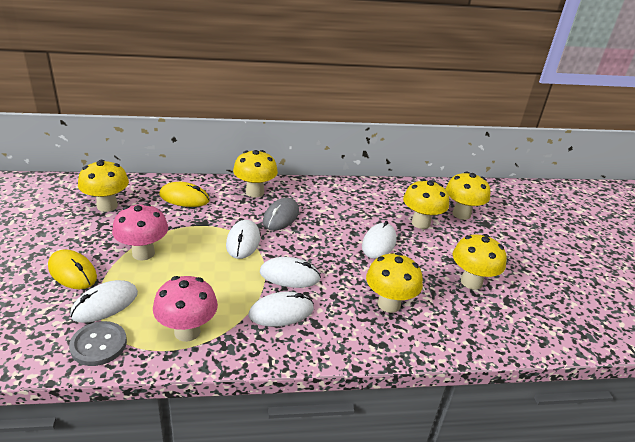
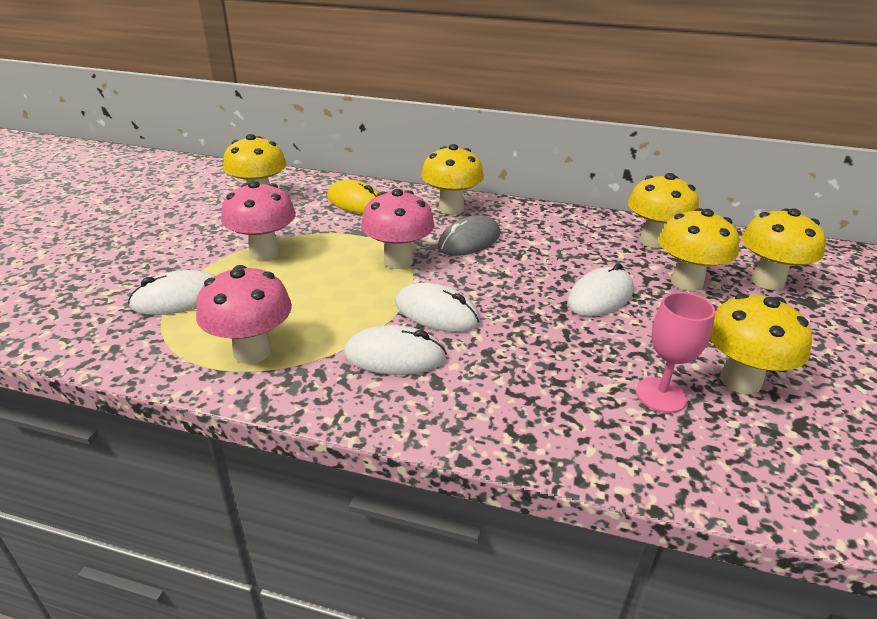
camera: 25 degrees right, 0 degrees up
(72, 272) = (170, 258): yellow mouse -> none
(98, 345) = (137, 342): grey button -> none
(243, 241) = (398, 261): white mouse -> pink mushroom
(389, 304) = (571, 382): yellow mushroom -> yellow mushroom (654, 241)
(437, 300) = (661, 395): none -> pink goblet

